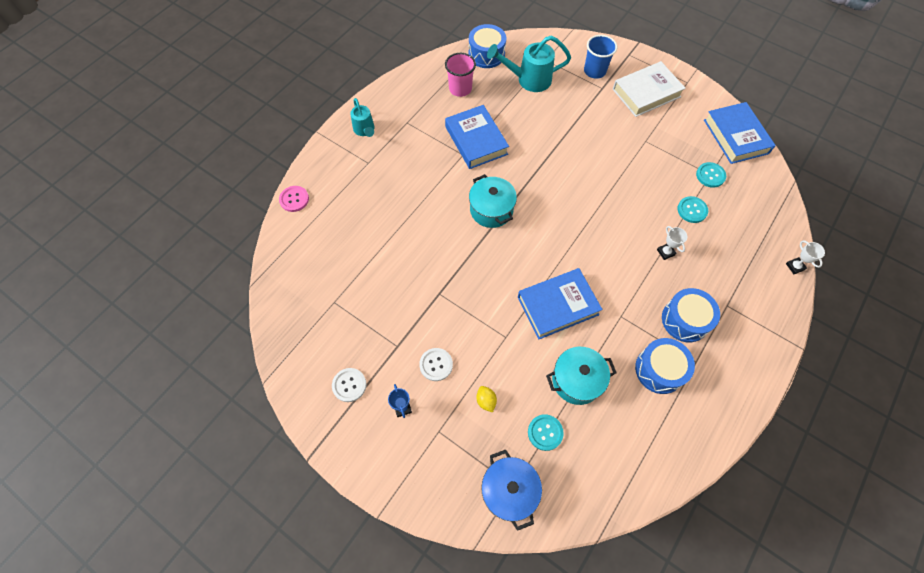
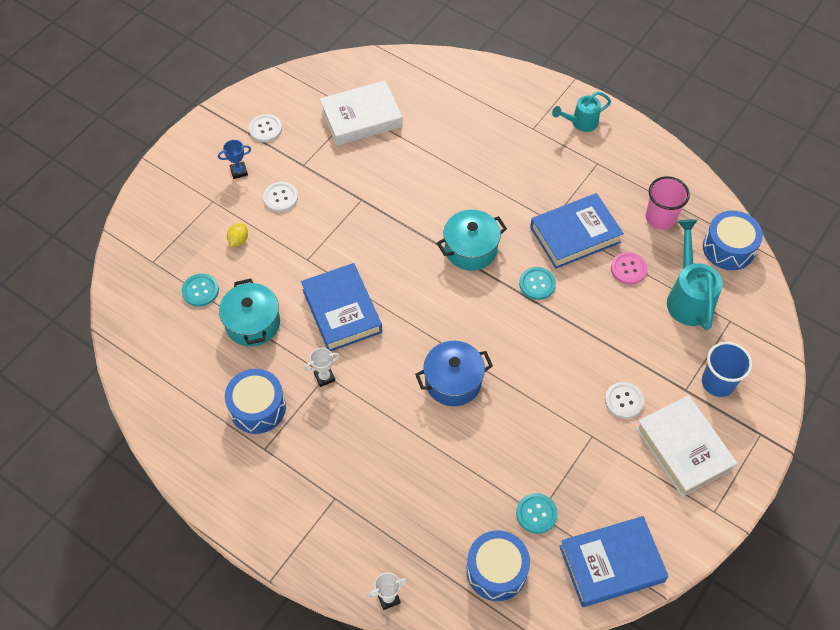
camera: 90 degrees right, 5 degrees down
(294, 199) = (479, 68): pink button -> pink button (628, 269)
(343, 295) = (361, 118): none -> white book
(486, 401) = (238, 240): yellow lemon -> yellow lemon turned 45 degrees counterclockwise
(509, 491) = (148, 257): blue pot -> blue pot (453, 381)
(616, 121) = (624, 401): none -> white button
(665, 252) = (411, 436): white trophy -> white trophy (324, 377)
(685, 320) = (317, 445): blue drum -> blue drum (496, 570)
(692, 210) = (477, 479): turquoise button -> turquoise button (537, 284)

